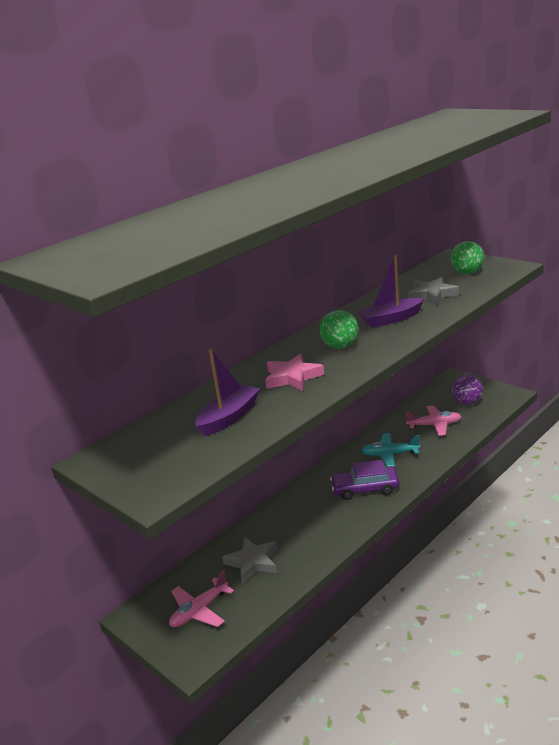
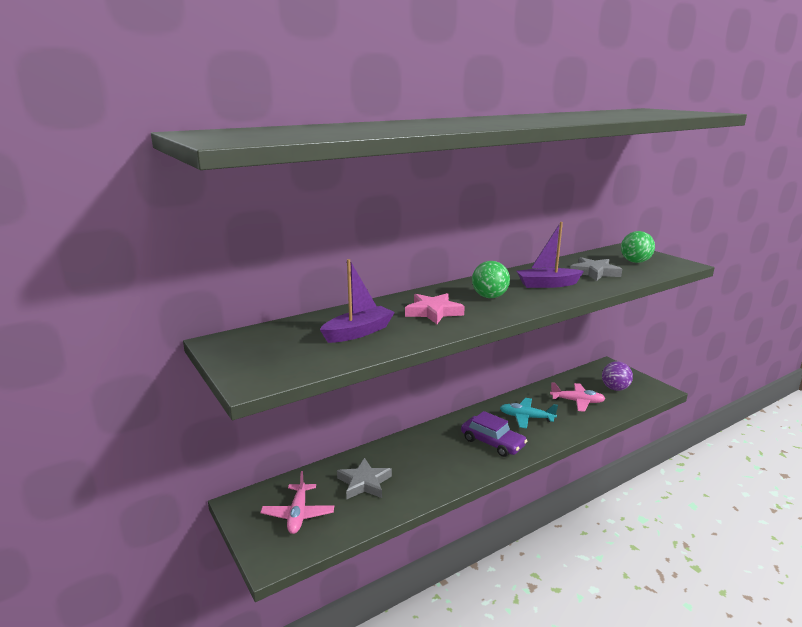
camera: 10 degrees right, 5 degrees down
(199, 610) = (298, 514): pink plane -> pink plane turned 60 degrees counterclockwise
(365, 489) = (492, 442): purple car -> purple car turned 150 degrees counterclockwise

